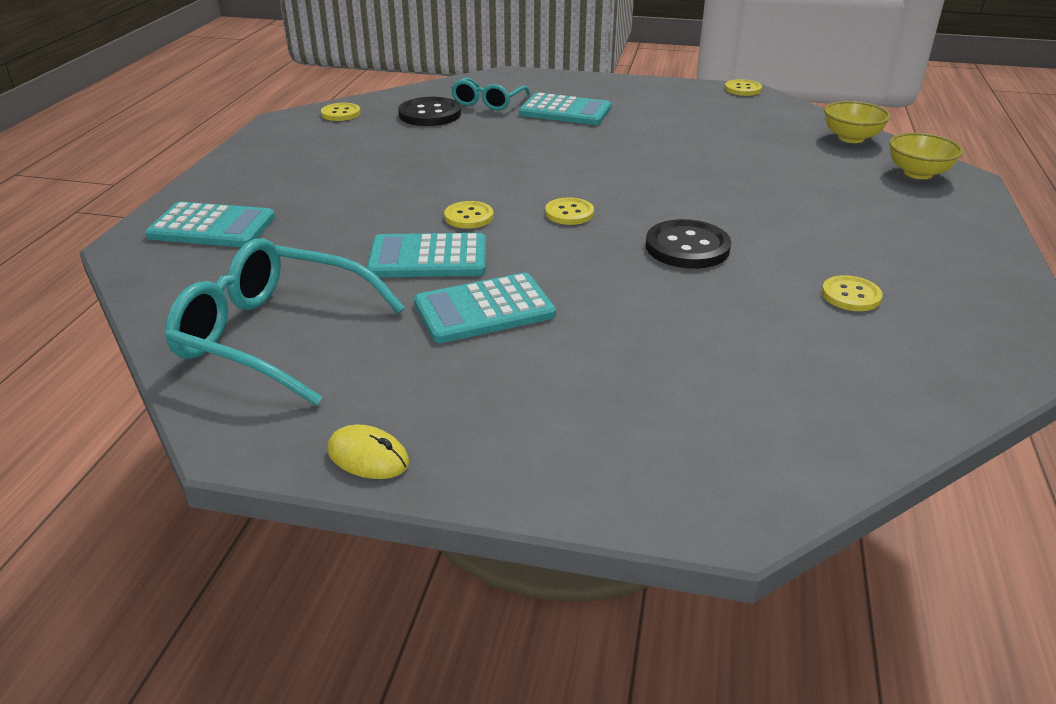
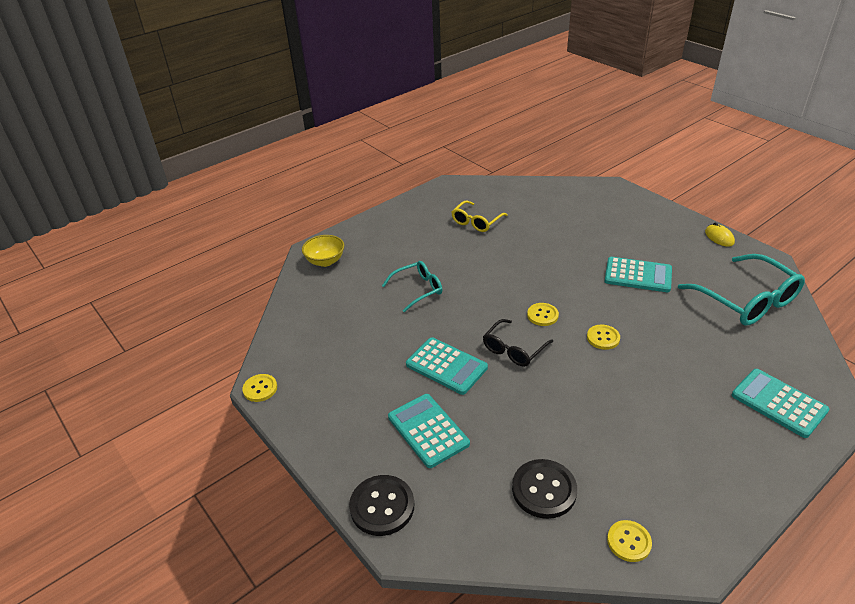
camera: 140 degrees left, 5 degrees up
(428, 257) = (646, 317): turquoise calculator -> turquoise calculator (446, 366)
(488, 102) = (475, 484): turquoise glasses -> turquoise glasses (418, 289)
(562, 175) = (513, 349): none -> black glasses
(687, 247) = (509, 269): black button -> black button (382, 506)
(851, 138) = (301, 300): yellow bowl -> none
(851, 295) = (476, 222): yellow button -> yellow glasses

